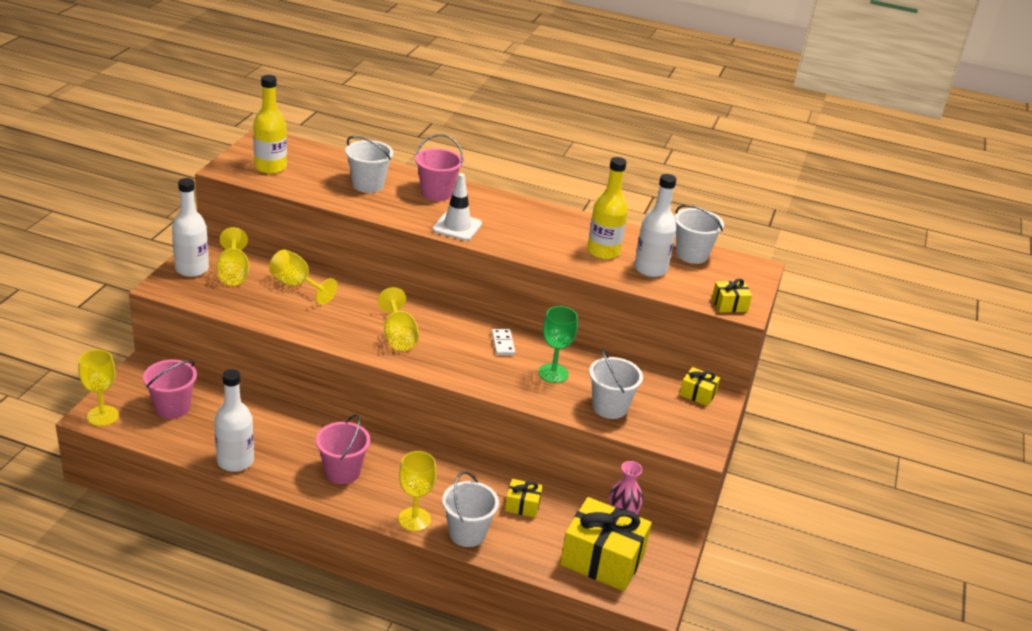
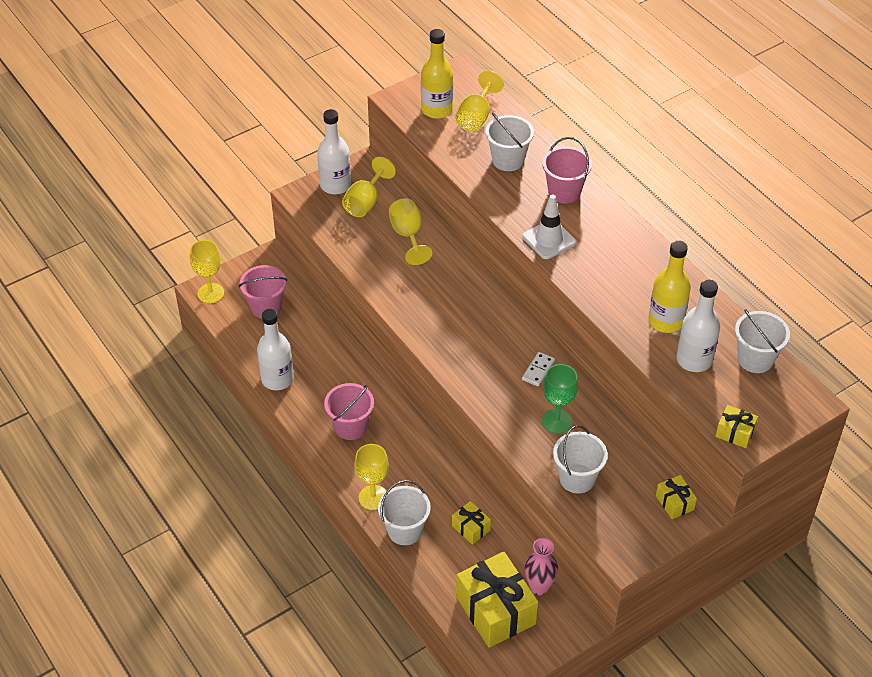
camera: 40 degrees right, 15 degrees up
(398, 336) = (451, 325): yellow goblet -> yellow goblet (476, 116)

